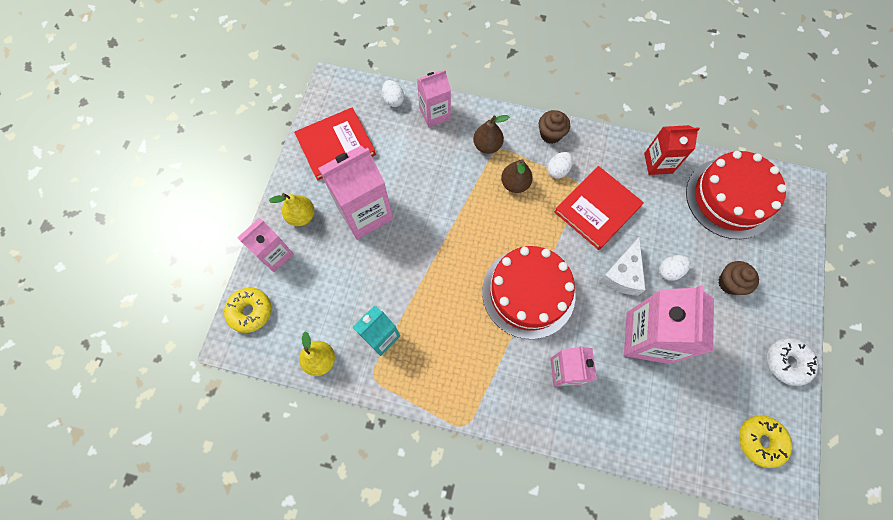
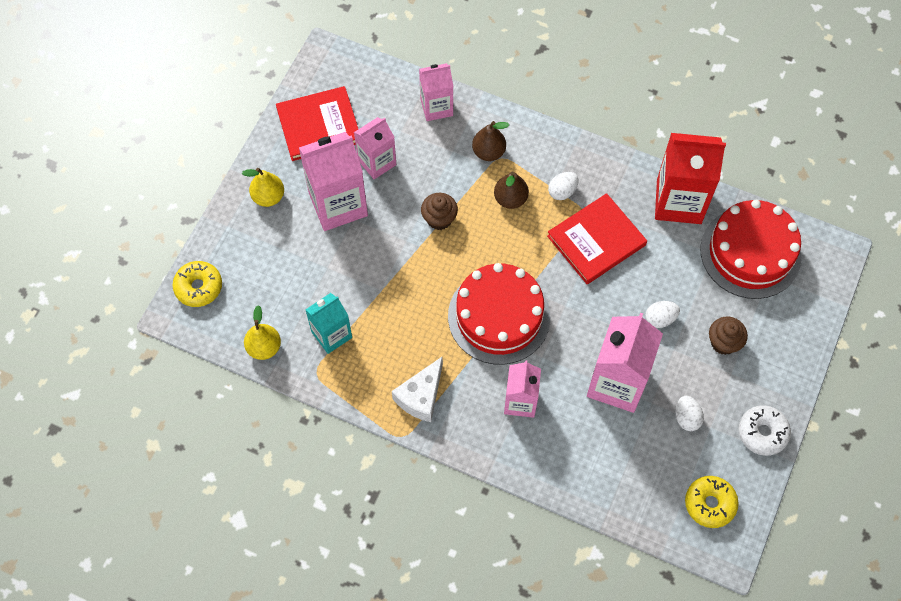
camera: 10 degrees right, 5 degrees down
(275, 254) = (233, 233): pink carton -> pink carton (377, 162)
(393, 100) = (393, 84): white egg -> white egg (686, 418)
(550, 134) = (564, 150): brown cupcake -> brown cupcake (439, 219)
(622, 274) = (606, 314): white cheese -> white cheese (421, 396)
(658, 163) = (679, 201): red carton -> red carton, size x1.64

